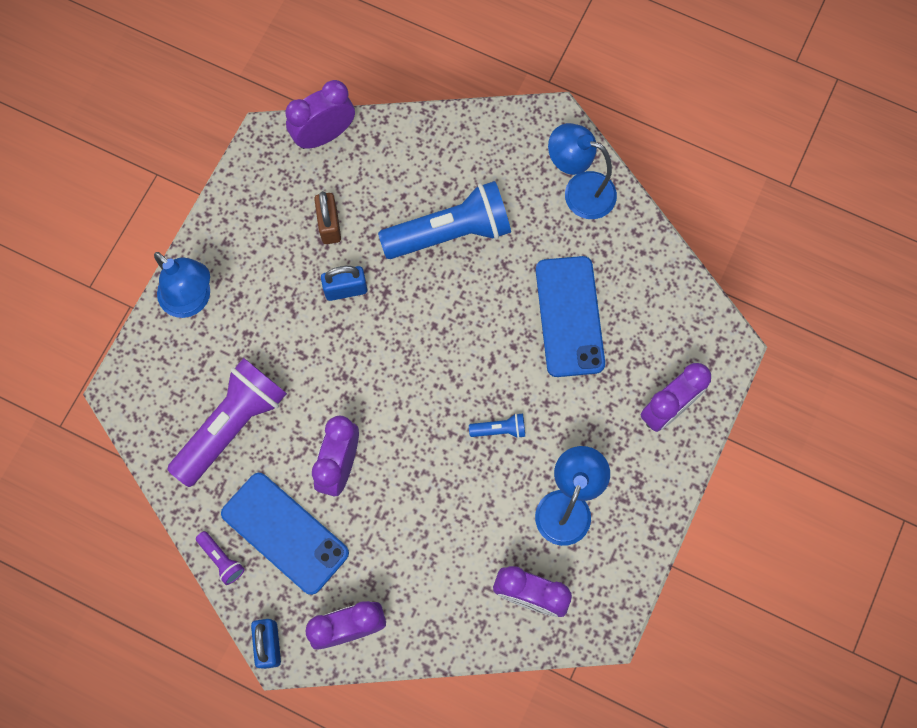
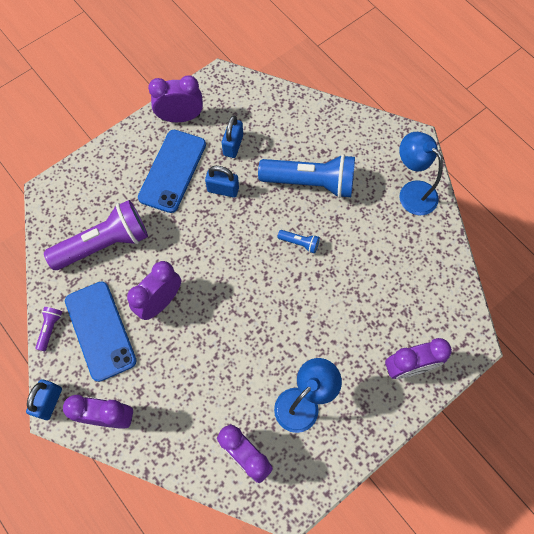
camera: 25 degrees right, 5 degrees down
(192, 301) = (122, 155): blue lamp -> none
(221, 559) = (50, 329): purple flashlight -> purple flashlight turned 150 degrees counterclockwise
(324, 135) = (258, 89): purple clock -> purple clock (180, 117)
(329, 225) = (233, 145): brown padlock -> blue padlock
(499, 429) = (281, 327): blue flashlight -> blue flashlight (299, 243)
(569, 316) = (366, 272): blue phone -> blue phone (172, 171)

